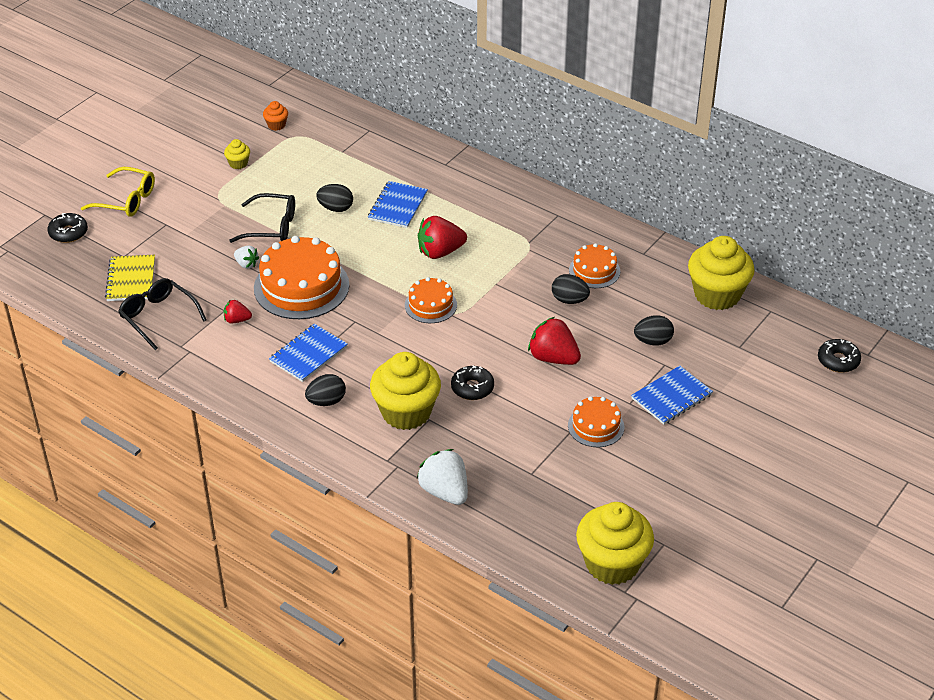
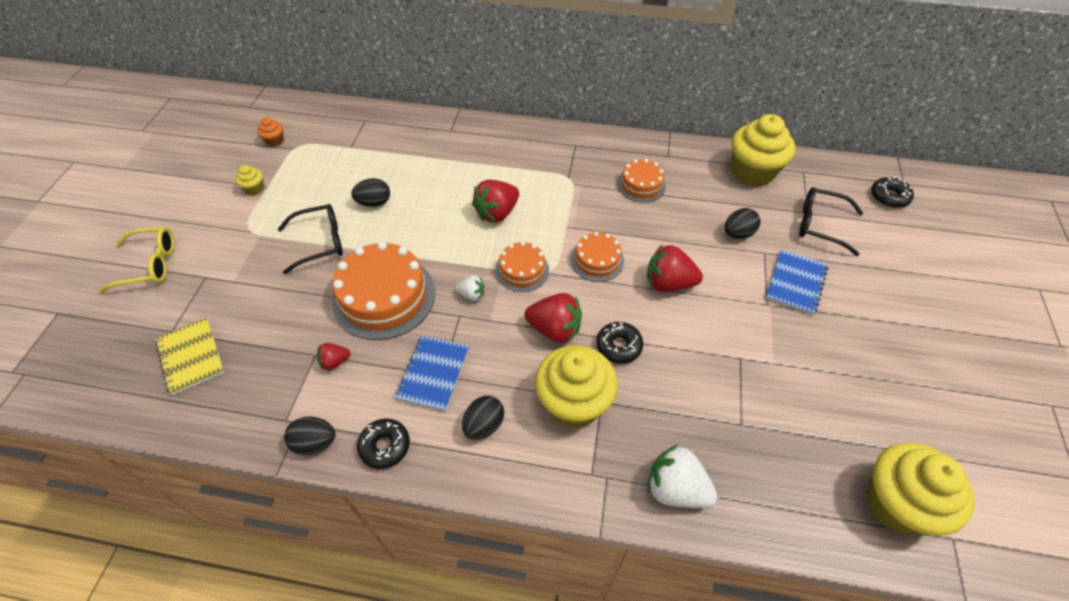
camera: 25 degrees left, 10 degrees up
(68, 233) = (94, 325): black donut -> black donut (385, 446)
(158, 317) = (242, 392): black glasses -> black glasses (820, 225)
(246, 264) = (314, 292): white strawberry -> white strawberry (471, 295)
(397, 206) = (431, 182): blue notebook -> none
(427, 358) = (555, 329): none -> red strawberry
(569, 300) = (641, 220): black egg -> black egg (315, 443)
(596, 426) = (758, 342): orange cake -> orange cake (597, 260)

